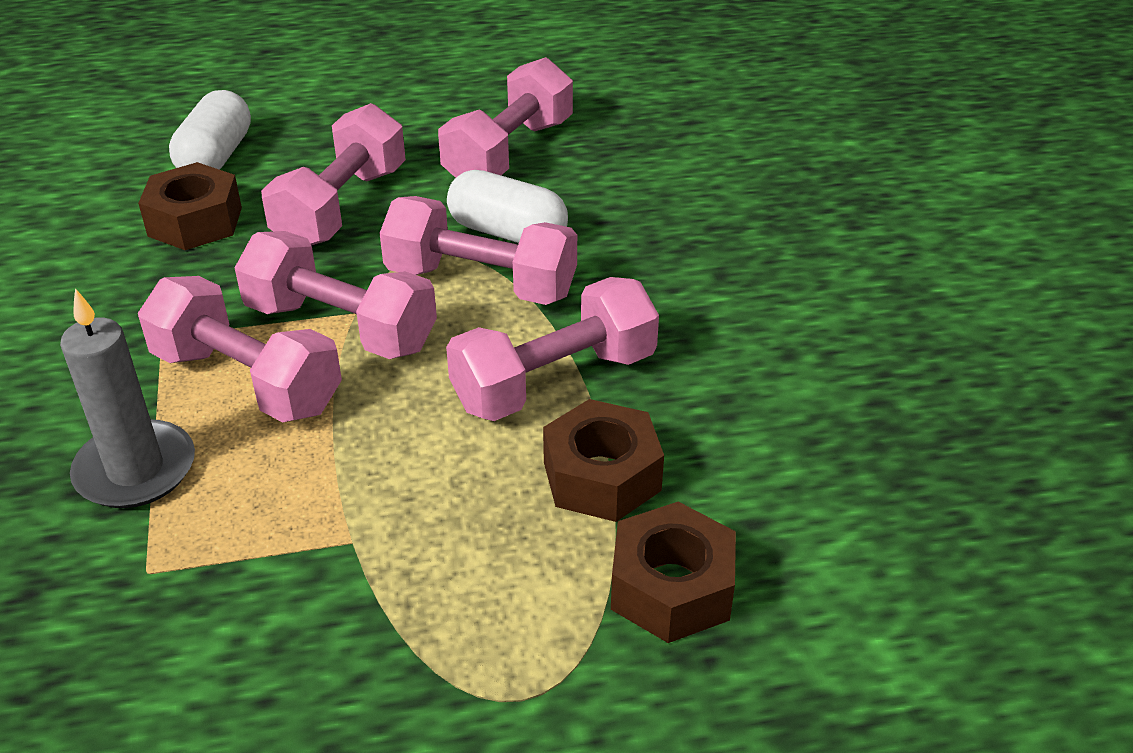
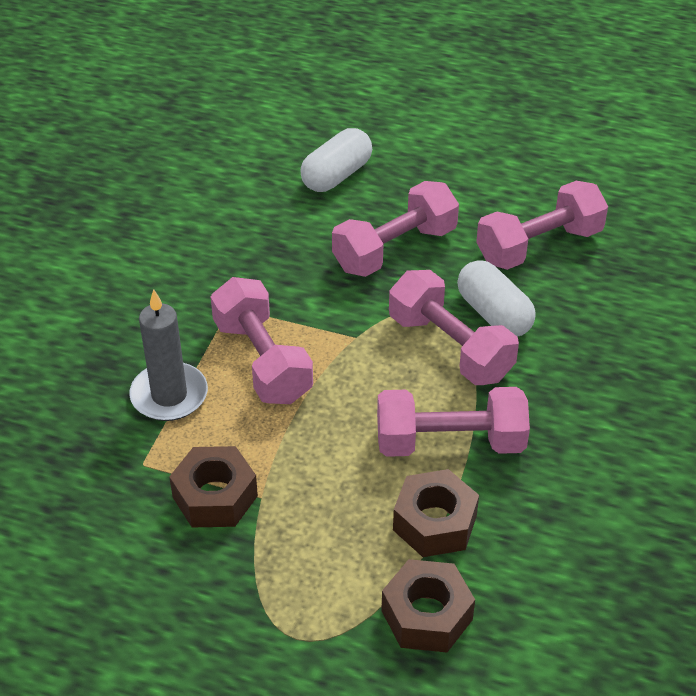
camera: 30 degrees right, 5 degrees up
(195, 221) = (295, 225): brown nut -> brown nut (215, 496)
(340, 327) = (340, 345): pink dumbbell -> none

